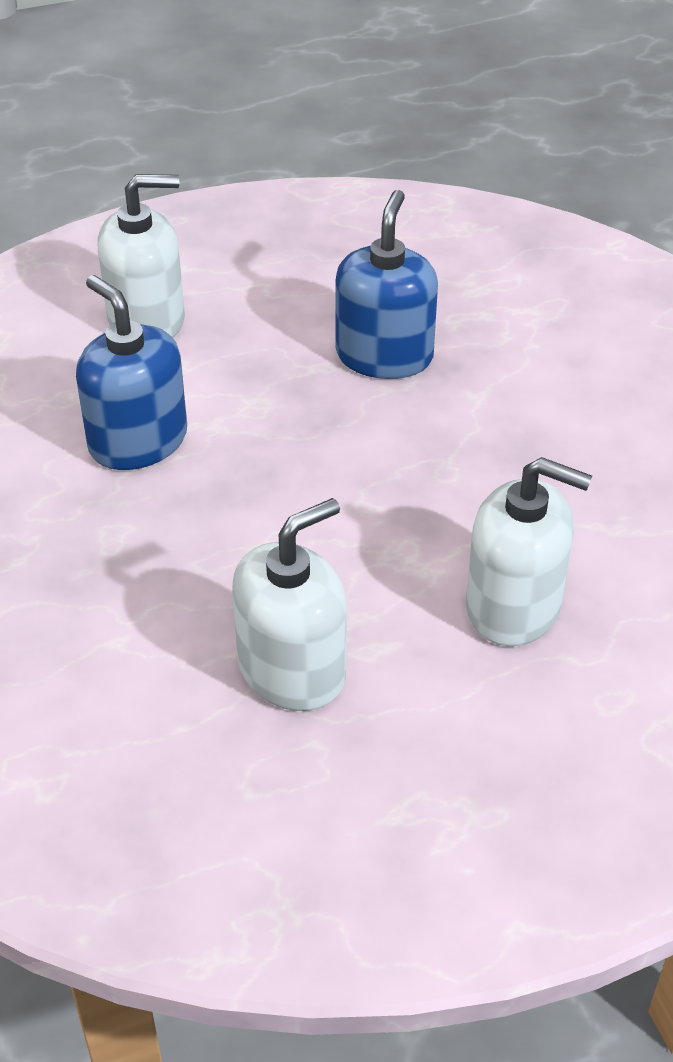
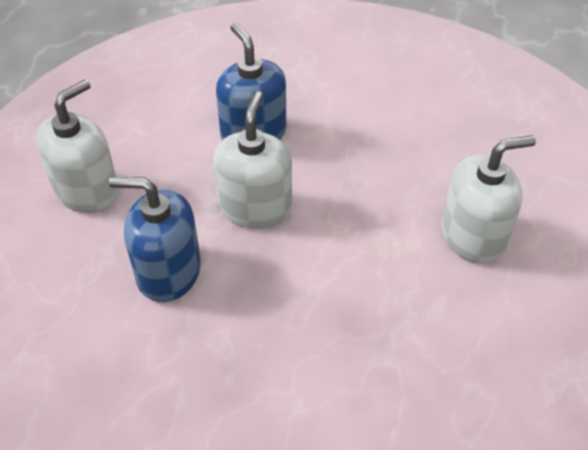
camera: 40 degrees left, 5 degrees up
(292, 669) = (410, 351): white soap dispenser -> white soap dispenser (255, 207)

